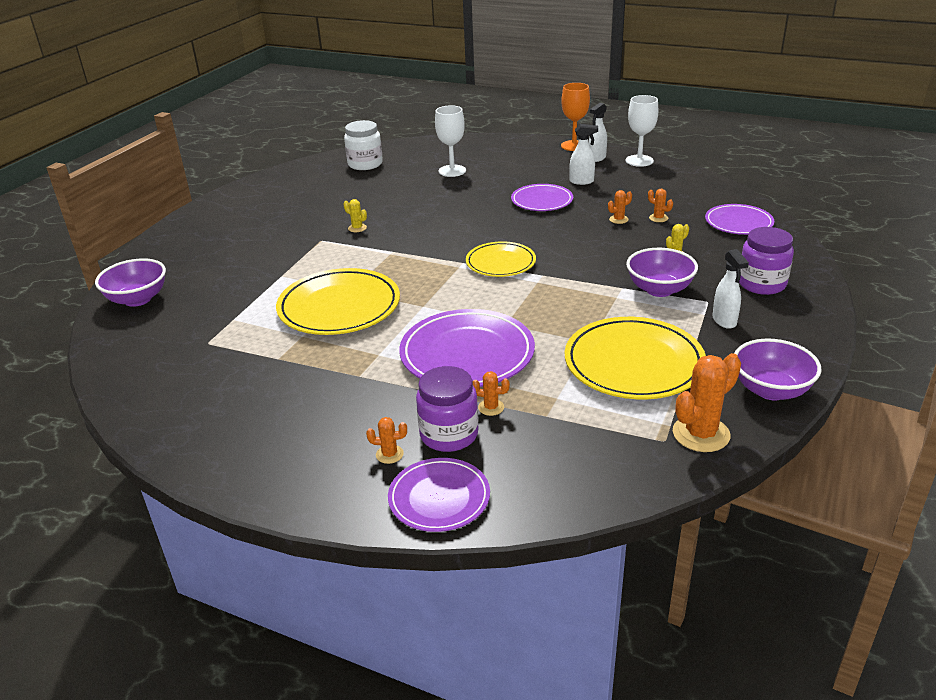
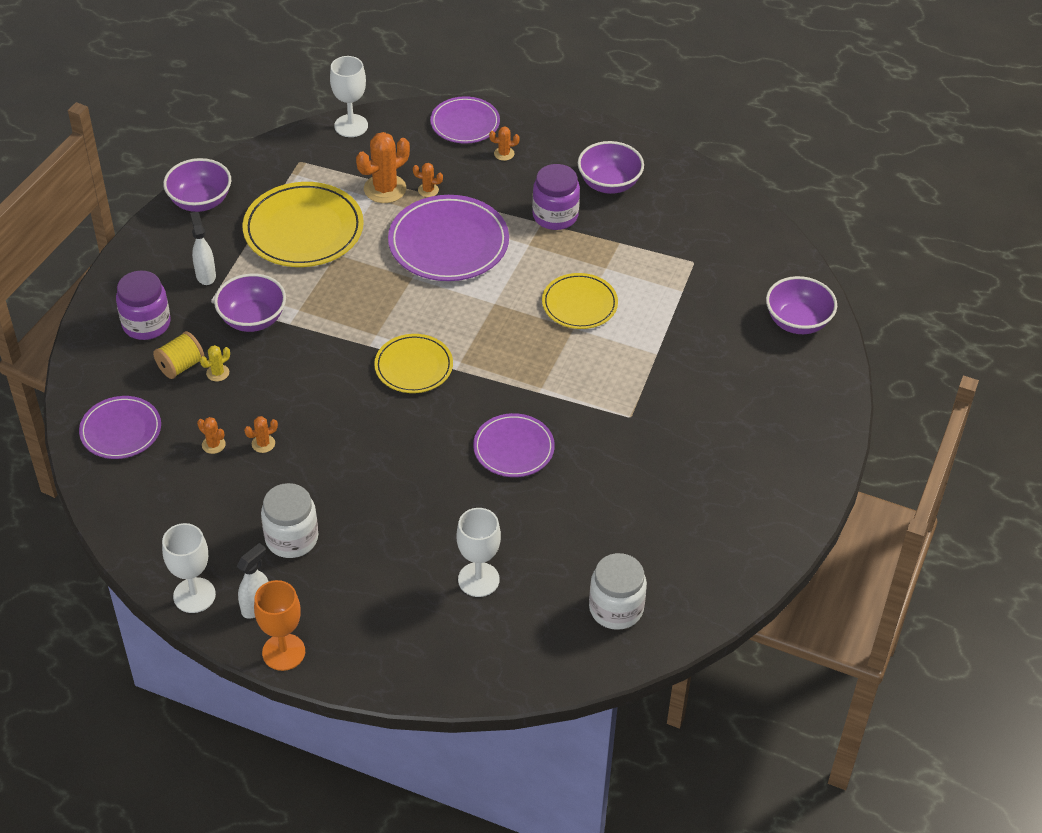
camera: 175 degrees right, 15 degrees up
(264, 419) = (609, 183): none -> purple bowl
(339, 307) = (579, 304): yellow plate -> yellow plate, size x0.61
(357, 228) = (591, 439): yellow cactus -> none
(449, 434) = (461, 168): purple jar -> purple jar (555, 216)
(542, 201) = (354, 491): purple plate -> purple plate (513, 448)
(582, 181) = (291, 538): white spray bottle -> white jar
(606, 492) = (351, 126): none -> white goblet
(701, 434) = (271, 165): orange cactus -> orange cactus (385, 189)
(711, 258) = (181, 366): none -> yellow spool

